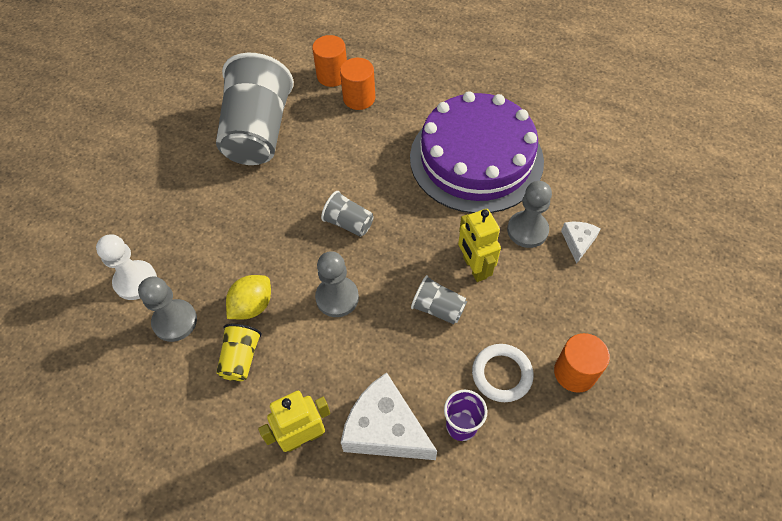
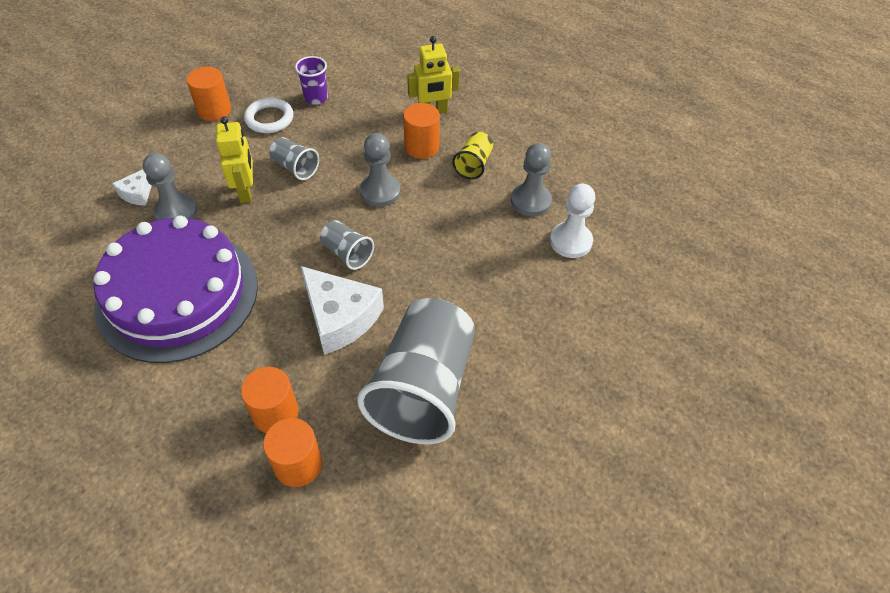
camera: 170 degrees left, 5 degrees down
(252, 306) = (459, 200): yellow lemon -> none
(306, 372) = (421, 147): none -> orange cylinder
(385, 429) = (371, 105): white cheese -> white cheese (340, 317)

